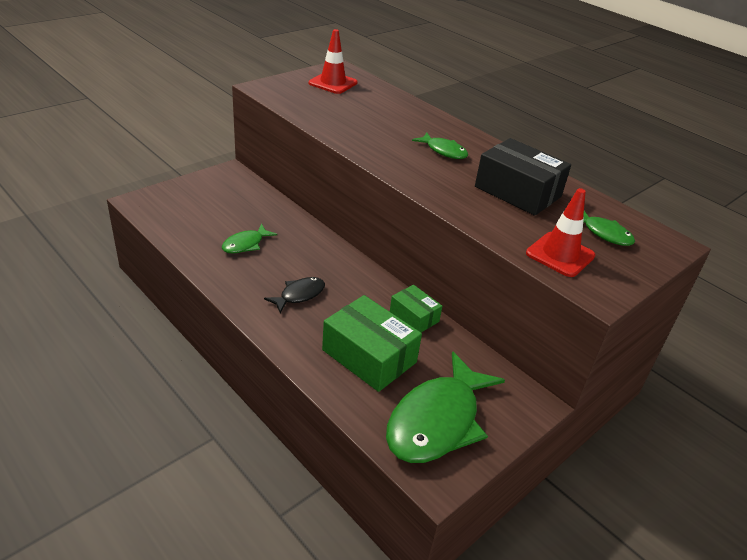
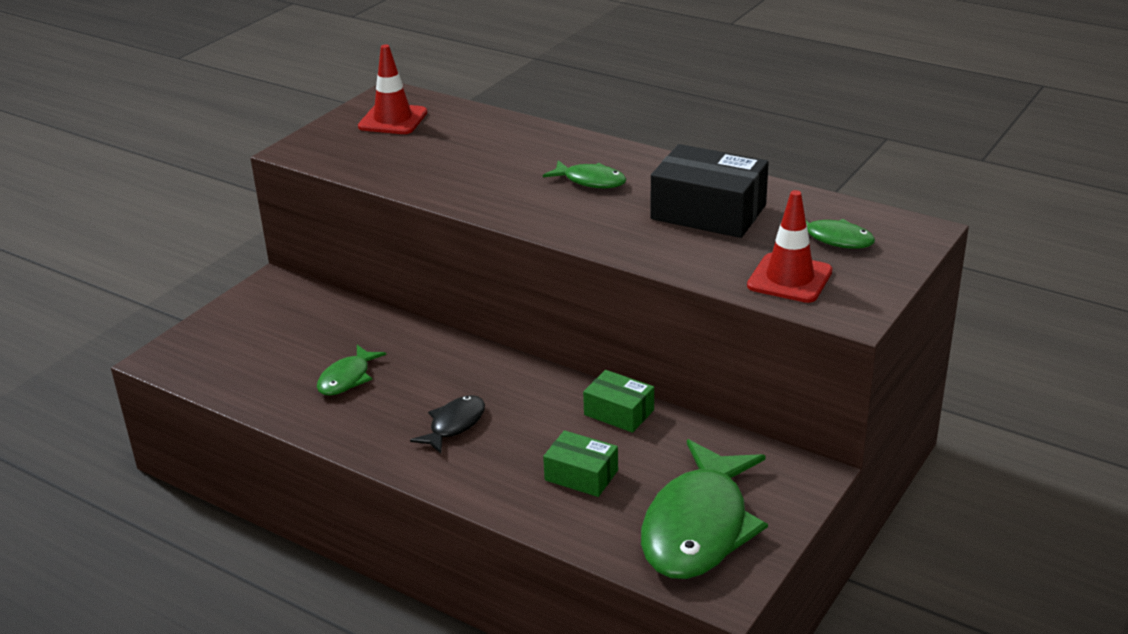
camera: 10 degrees left, 5 degrees down
(369, 356) = (581, 475): green box -> green box, size x0.57

